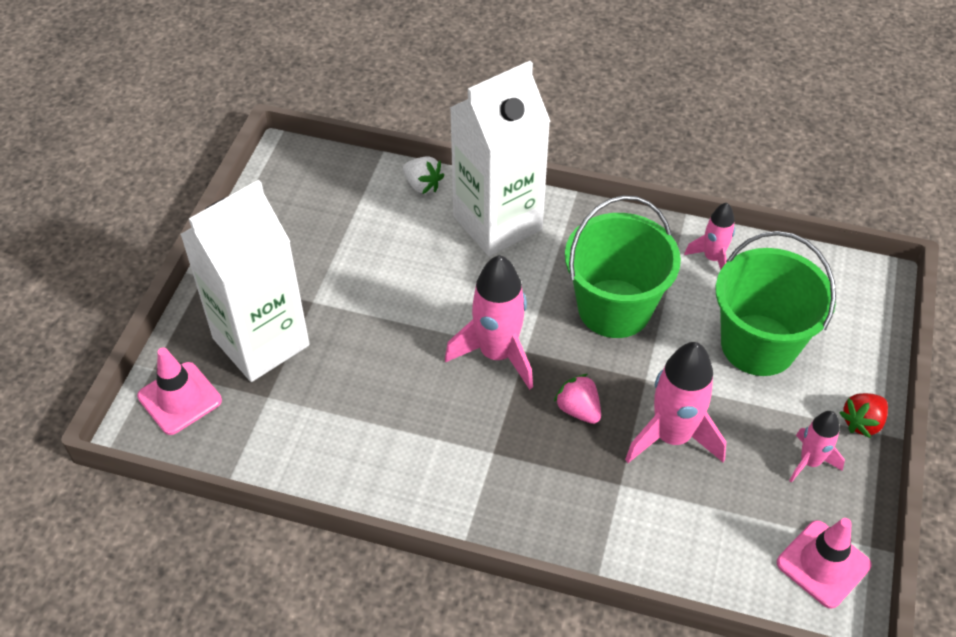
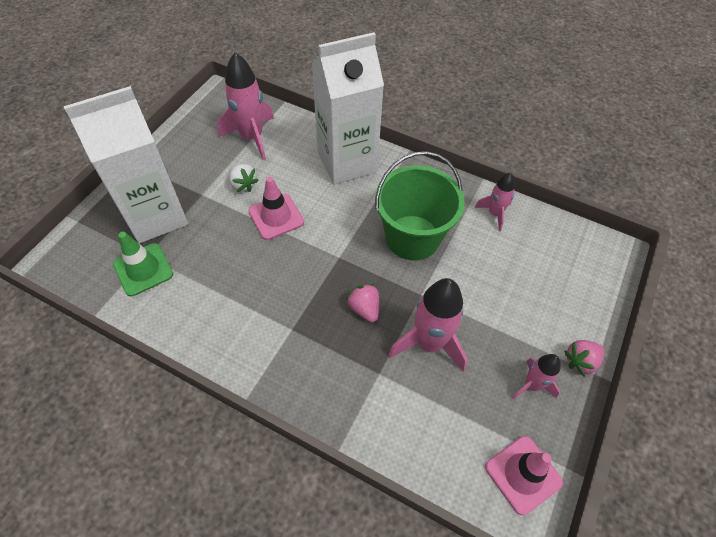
camera: 10 degrees right, 5 degrees up
(180, 398) = (86, 246): pink traffic cone -> pink traffic cone (276, 217)
(270, 414) = (143, 269): none -> green traffic cone
(422, 185) = (303, 128): white strawberry -> white strawberry (243, 184)
(497, 354) = (317, 255): pink rocket -> pink rocket (252, 137)
(758, 345) = (513, 284): green bucket -> none
(862, 422) = (580, 361): red strawberry -> pink strawberry

